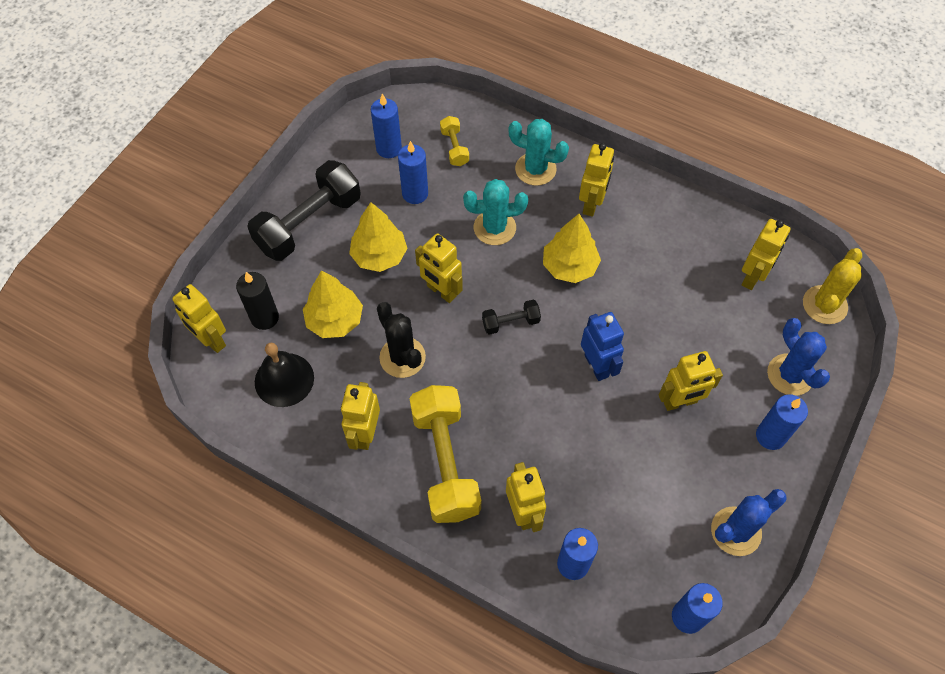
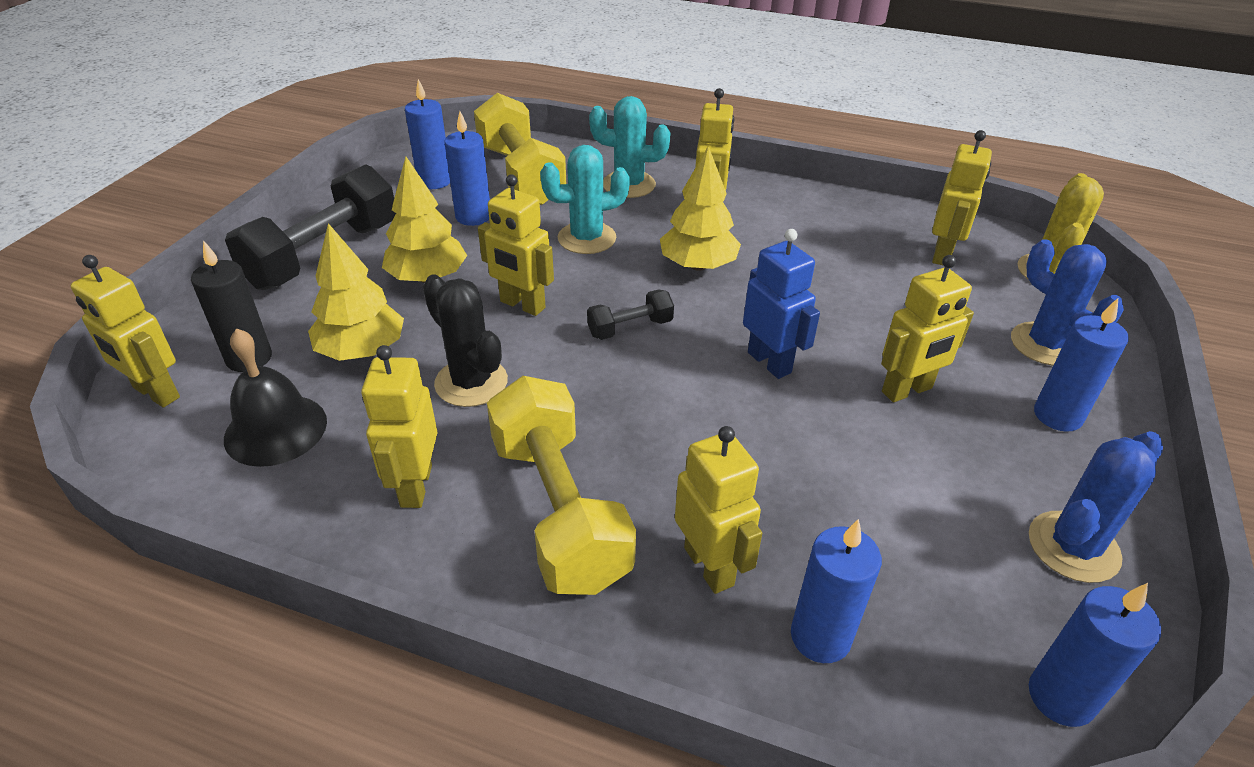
camera: 10 degrees left, 20 degrees down
(454, 148) = (521, 175): yellow dumbbell -> yellow dumbbell, size x2.13

